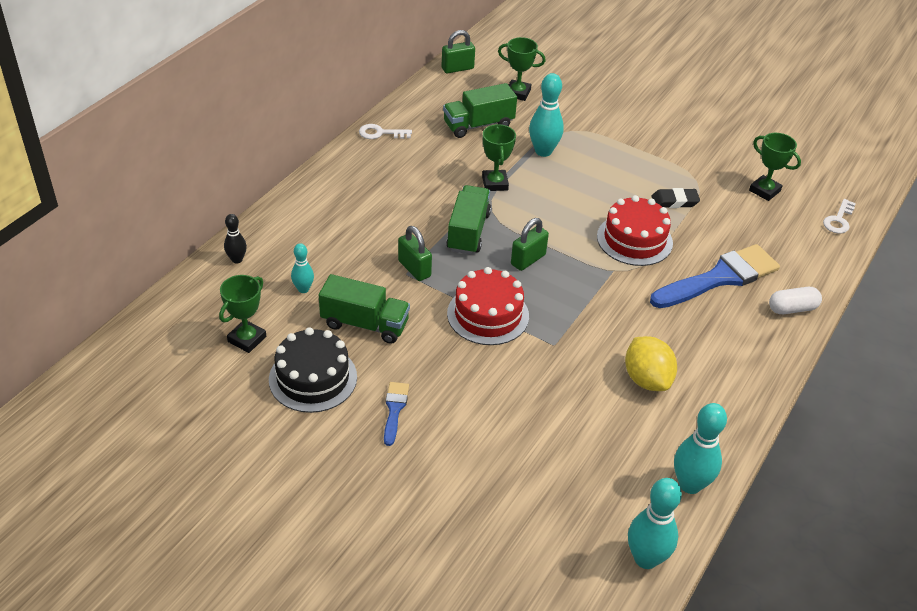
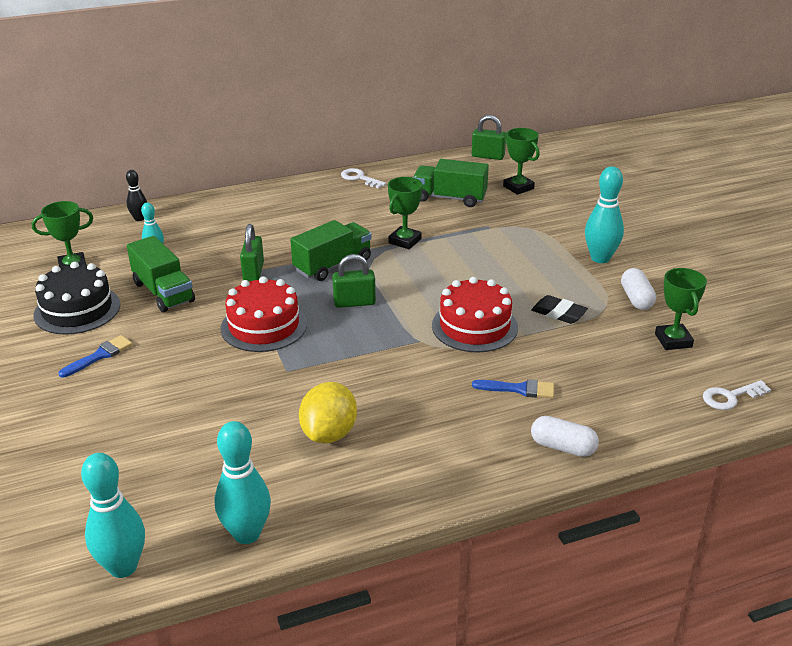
camera: 40 degrees right, 10 degrees down
(543, 151) = (482, 234): turquoise bowling pin -> turquoise bowling pin (600, 258)
(708, 165) = (636, 299): none -> white capsule
(719, 278) = (519, 389): blue brush -> blue brush, size x0.47

